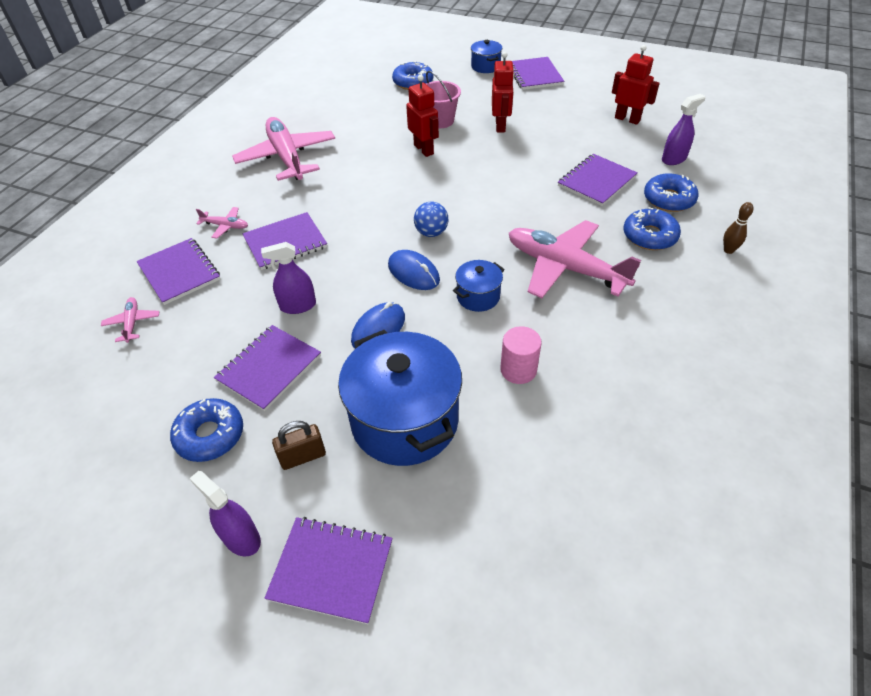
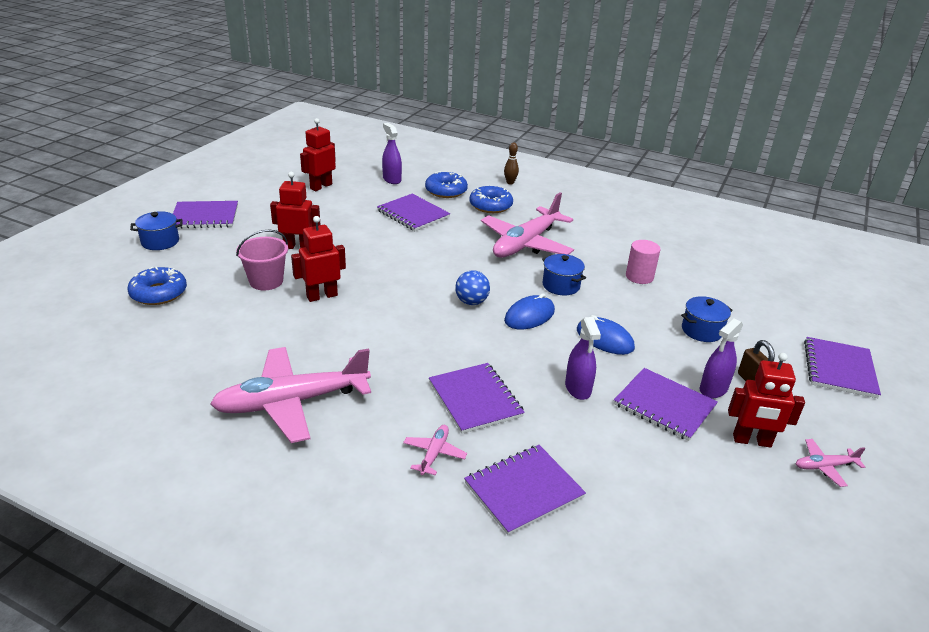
camera: 90 degrees left, 15 degrees down
(132, 323) = (615, 526): pink plane -> pink plane (824, 466)
(210, 435) = (752, 441): blue donut -> red robot
(241, 538) = (838, 415): purple spray bottle -> purple spray bottle (713, 389)
(405, 421) = (702, 330): blue pot -> blue pot, size x0.47

